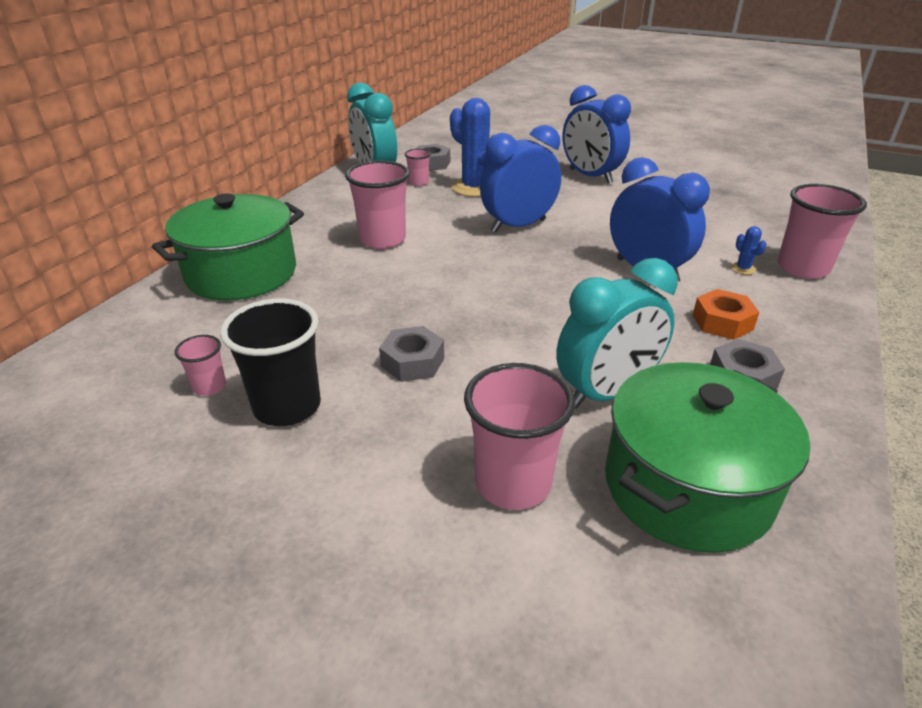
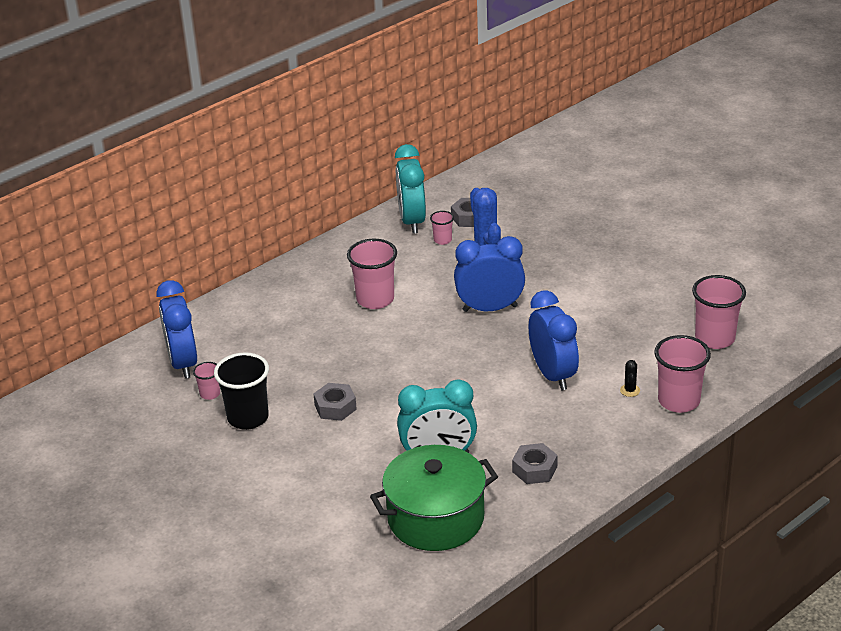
camera: 25 degrees right, 0 degrees up
(241, 273) = (260, 310): green pot -> none
(513, 483) = (344, 491): pink cup -> pink cup (715, 338)
(590, 176) = (601, 263): blue clock -> blue clock (183, 363)
(722, 322) = (564, 429): orange nut -> none
(743, 268) = (630, 390): blue cactus -> black cactus

